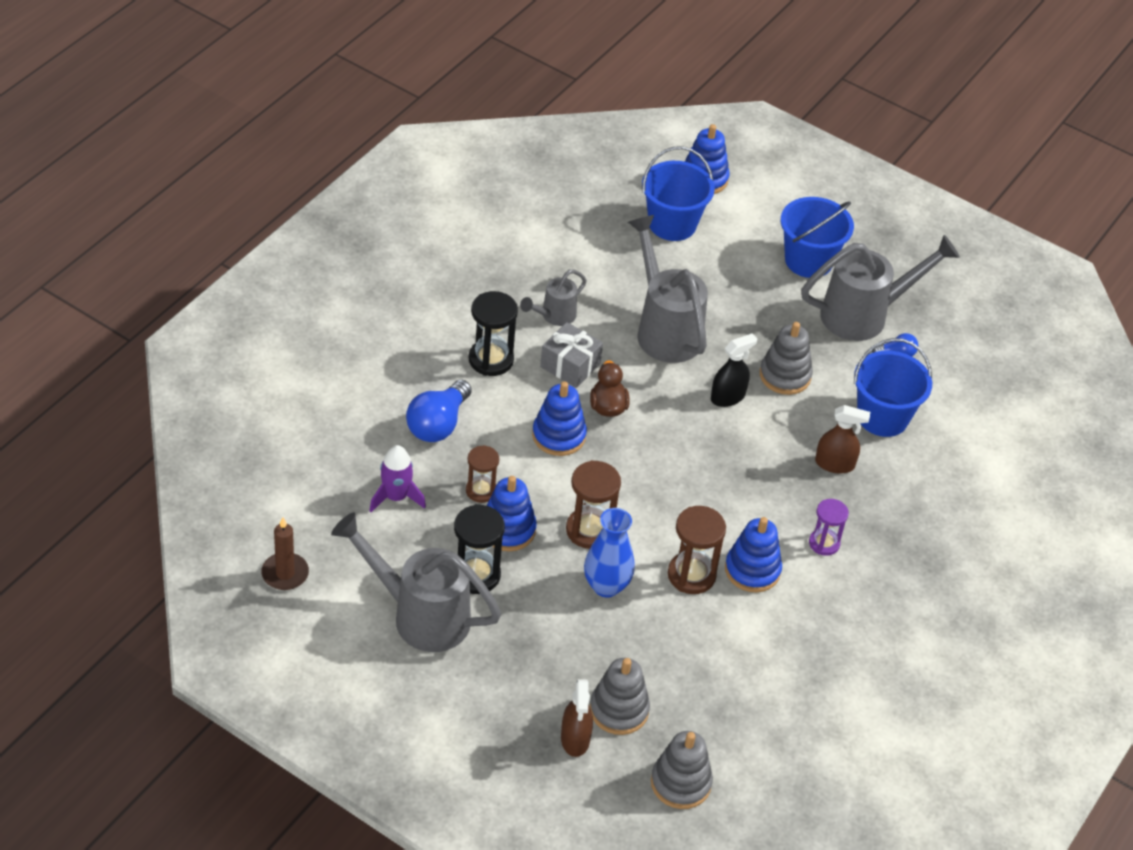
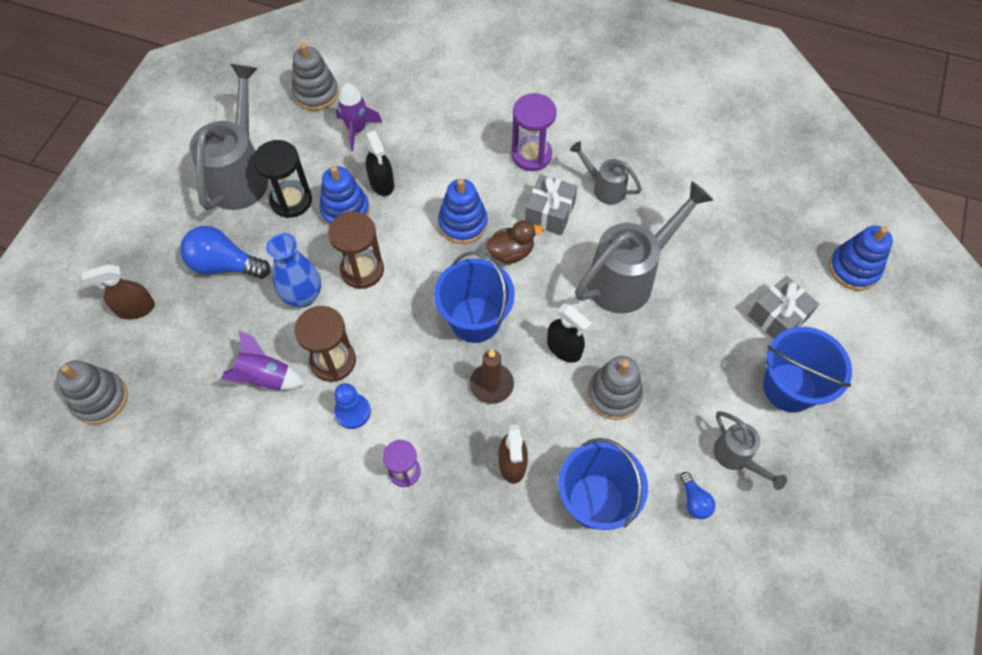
camera: 80 degrees right, 15 degrees up
(285, 573) = (261, 83): brown candle -> brown candle (491, 384)
(438, 424) = (444, 137): blue light bulb -> blue light bulb (225, 265)
(481, 491) = (382, 183): brown hourglass -> black spray bottle
(491, 360) = (531, 155): black hourglass -> purple hourglass
(619, 710) = (171, 334): grey stacking toy -> grey stacking toy (316, 93)
(672, 224) = (773, 254): blue bucket -> blue bucket (475, 320)
(695, 634) = (265, 377): none -> purple rocket
(738, 243) = (778, 316): none -> grey gift
(752, 570) = (352, 412): blue stacking toy -> blue pawn
(865, 315) = (737, 458): grey watering can -> grey watering can, size x0.52

